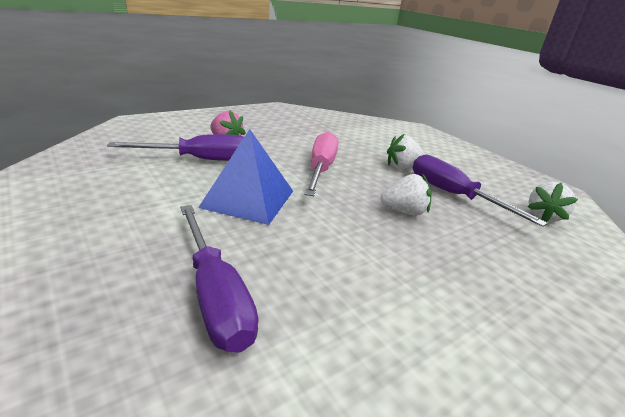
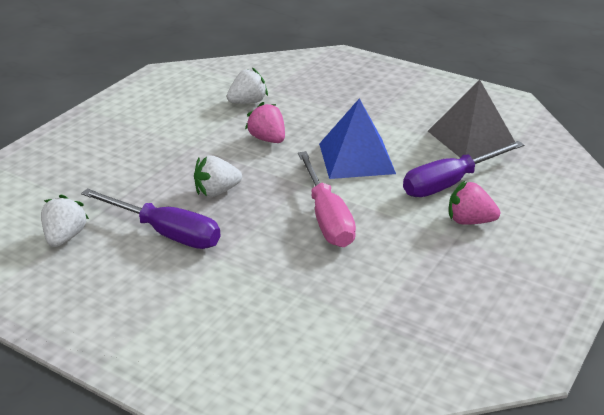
camera: 160 degrees right, 5 degrees up
(114, 180) = (471, 138): none -> grey pyramid
(215, 295) = (308, 101): purple screwdriver -> none
(323, 250) = (267, 139): none -> pink strawberry
(402, 167) = (235, 262): white strawberry -> white strawberry (248, 102)

